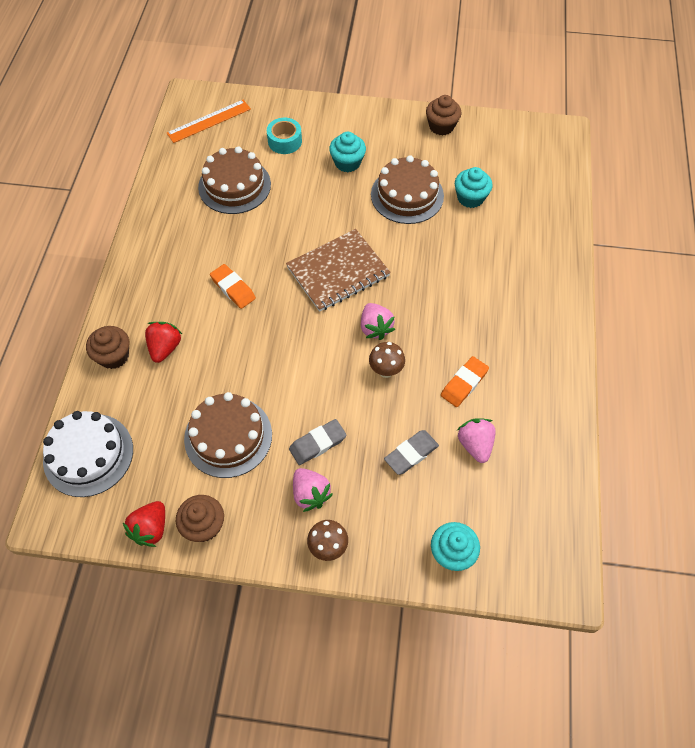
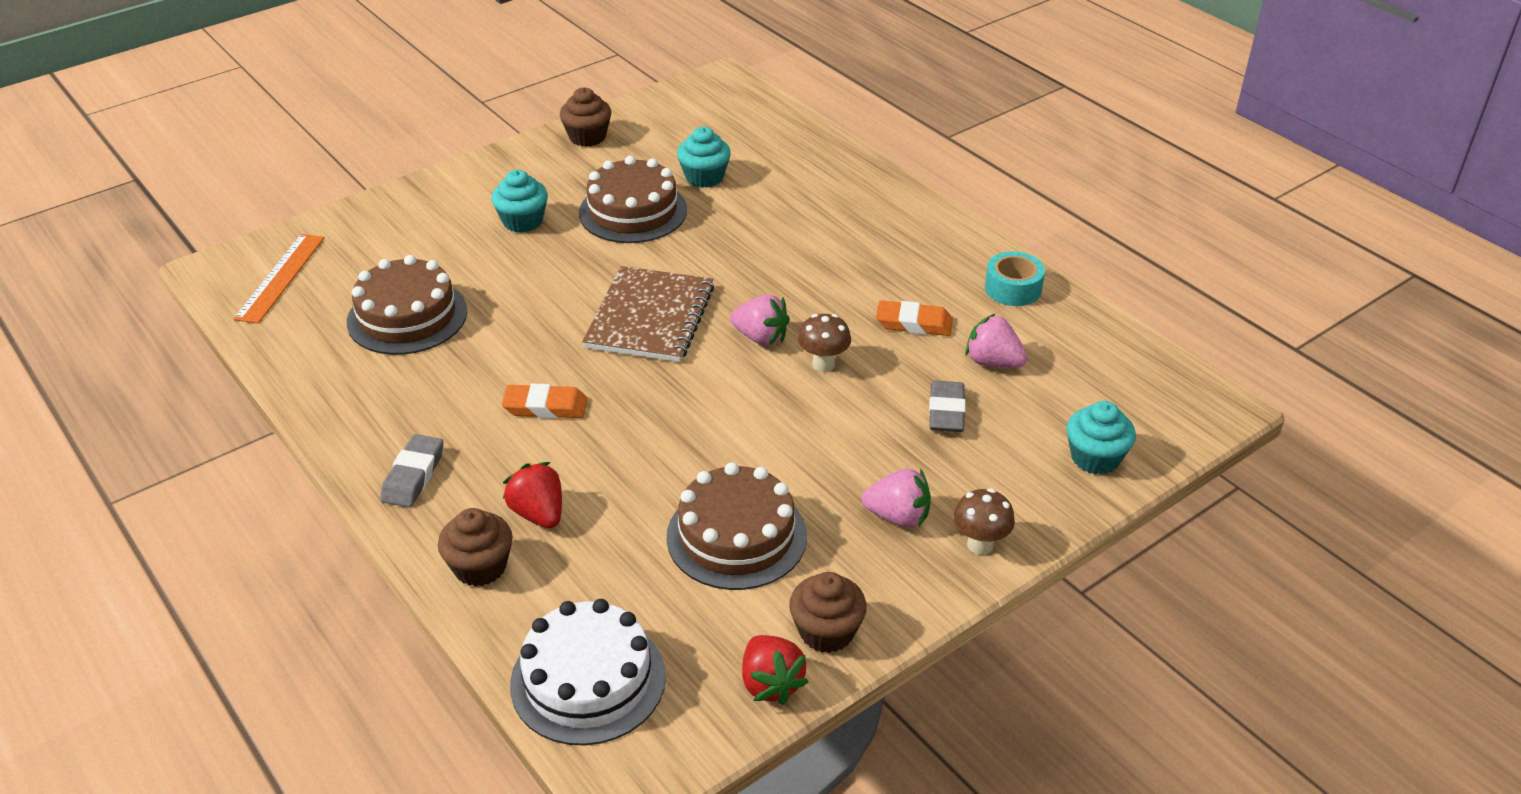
camera: 45 degrees left, 20 degrees down
(285, 141) = (415, 243): turquoise tape -> turquoise tape (1013, 288)
(317, 444) = (843, 471): grey eraser -> grey eraser (413, 476)
(464, 383) = (914, 323): orange eraser -> orange eraser turned 75 degrees counterclockwise

